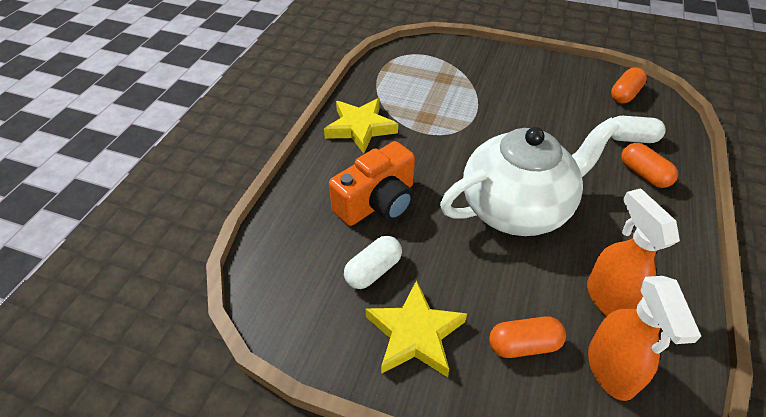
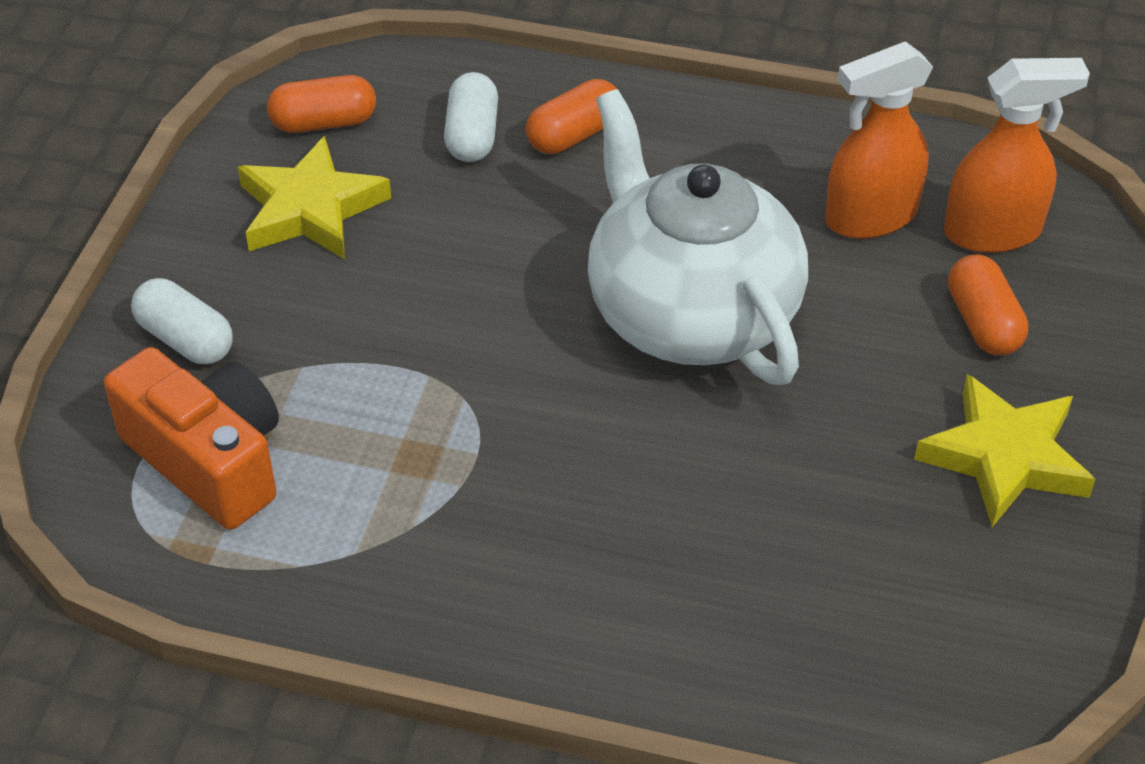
camera: 95 degrees left, 0 degrees up
(360, 128) = (466, 585): yellow star -> yellow star (310, 209)
(373, 270) = (889, 524): white capsule -> white capsule (185, 340)
(378, 202) = (712, 530): orange camera -> orange camera (208, 460)
(624, 94) = (324, 123): orange capsule -> orange capsule turned 45 degrees counterclockwise

